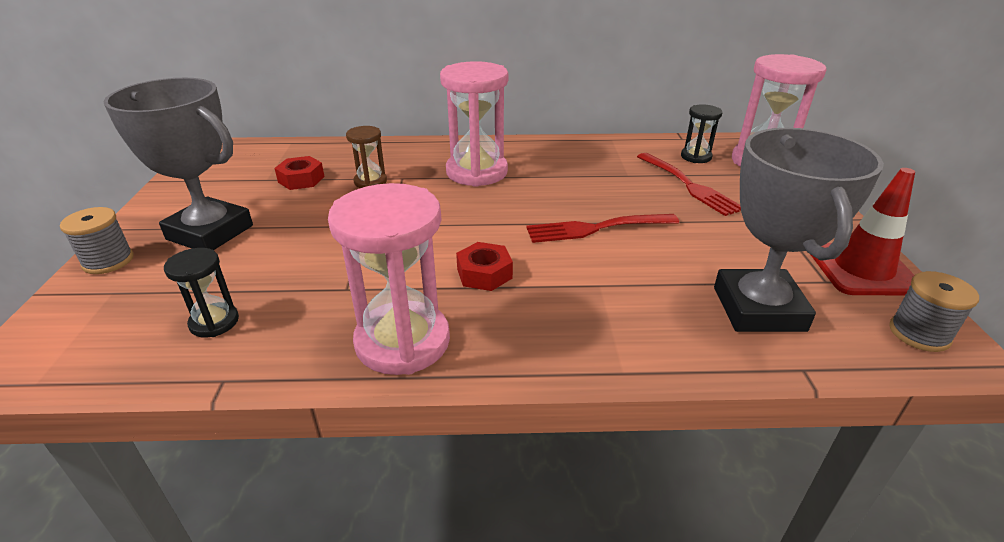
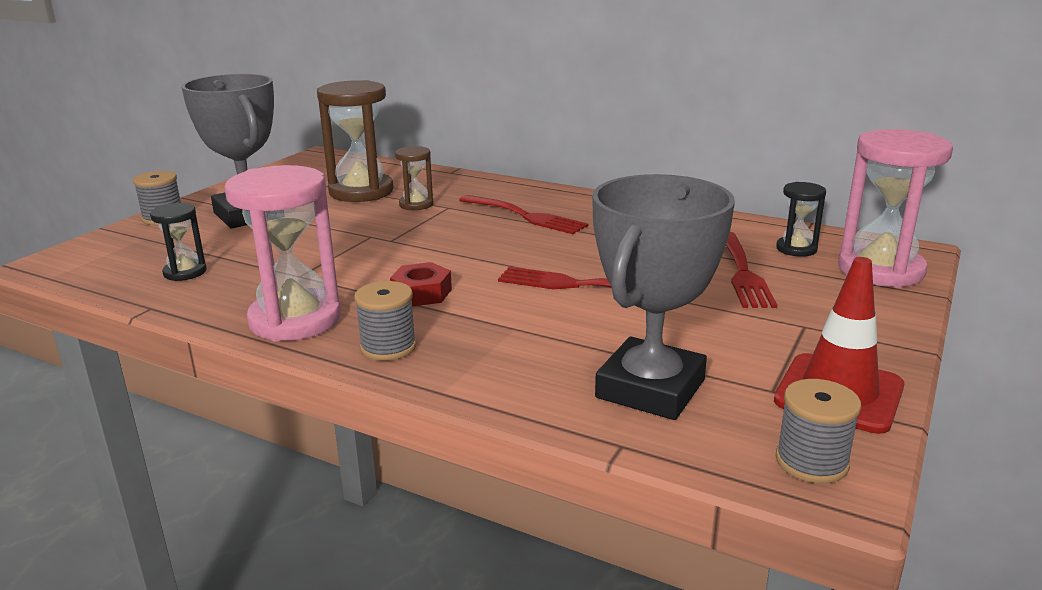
camera: 30 degrees right, 10 degrees down
(301, 179) = (361, 192): red nut -> brown hourglass
(476, 172) = (524, 216): pink hourglass -> red fork
(524, 341) = (388, 347): none -> grey spool

